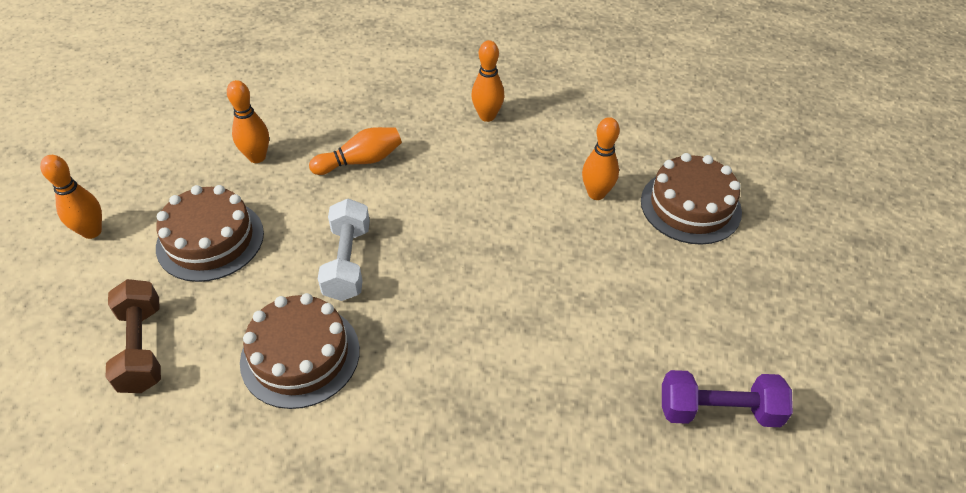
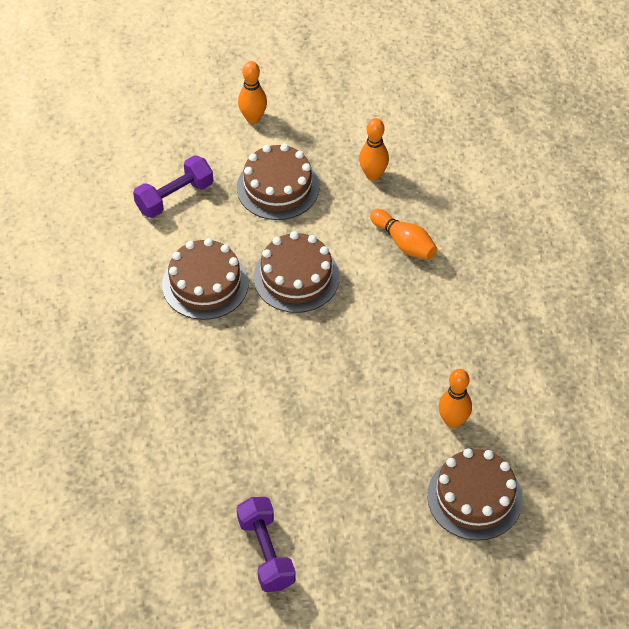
camera: 70 degrees right, 5 degrees up
(142, 348) = (174, 197): brown dumbbell -> purple dumbbell
(347, 262) = (296, 277): white dumbbell -> brown cake
(487, 116) = (509, 311): orange bowling pin -> none

